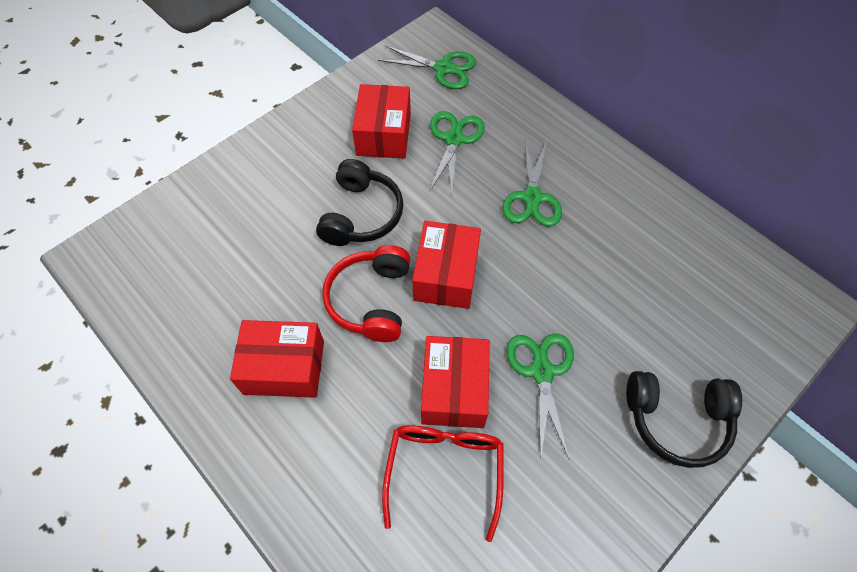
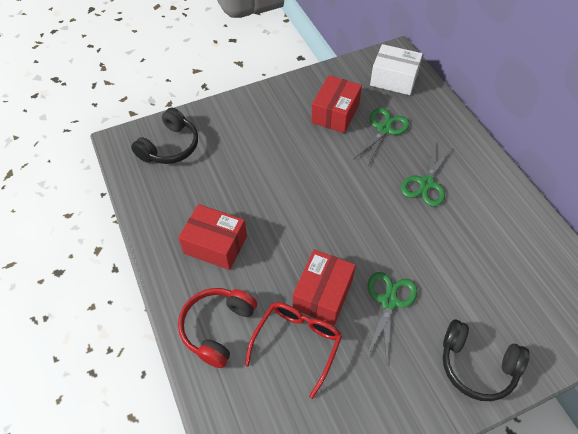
camera: 20 degrees right, 5 degrees down
(361, 214) = (301, 162): black headphones -> black headphones (170, 146)
(371, 300) = (287, 219): red headphones -> red headphones (217, 328)
(443, 68) = (394, 79): green scissors -> white box
(446, 275) = (345, 218): red box -> none

